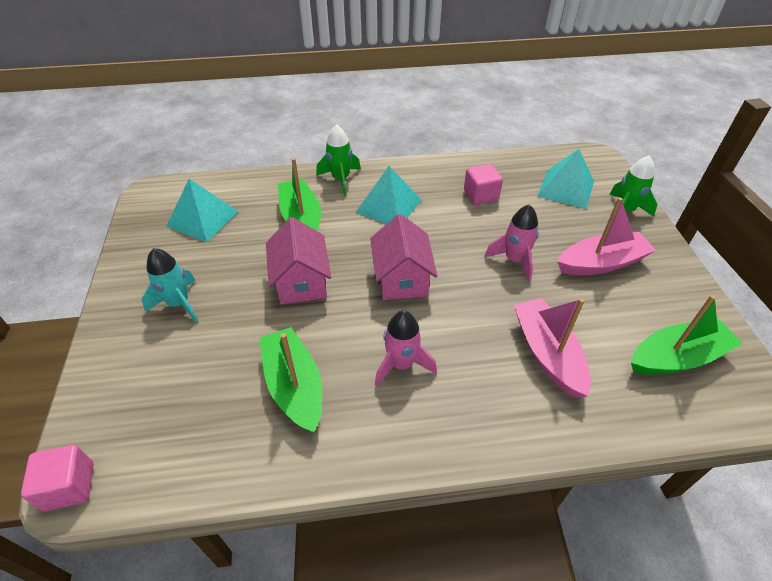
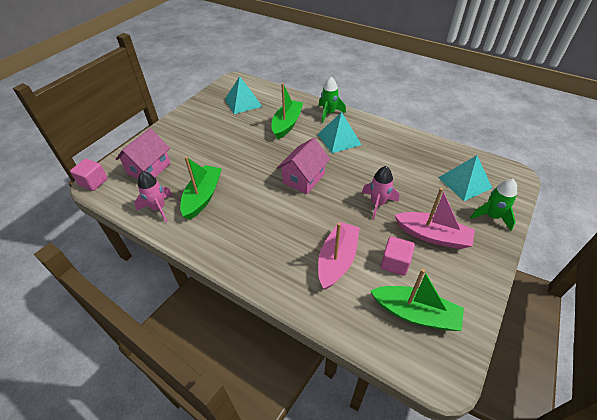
camera: 40 degrees right, 0 degrees up
(179, 303) = (195, 135): turquoise rocket -> none
(301, 282) = (254, 153): pink house -> pink house (149, 169)
(401, 364) = (257, 217): pink rocket -> pink rocket (158, 208)
(480, 195) = (400, 159): pink cube -> pink cube (395, 263)

